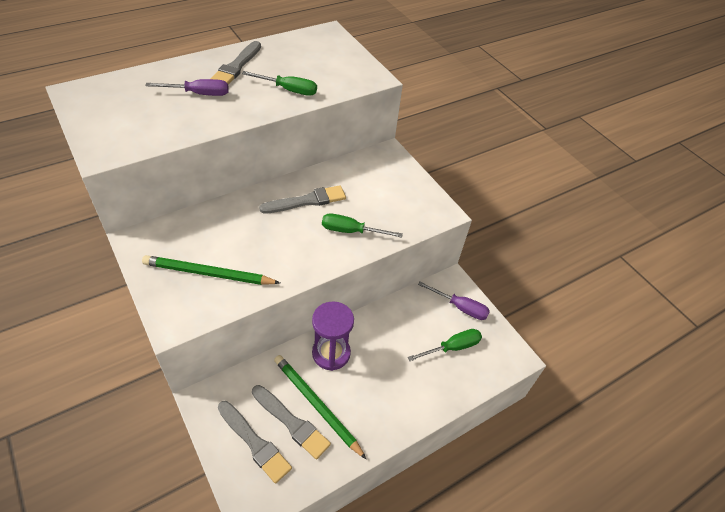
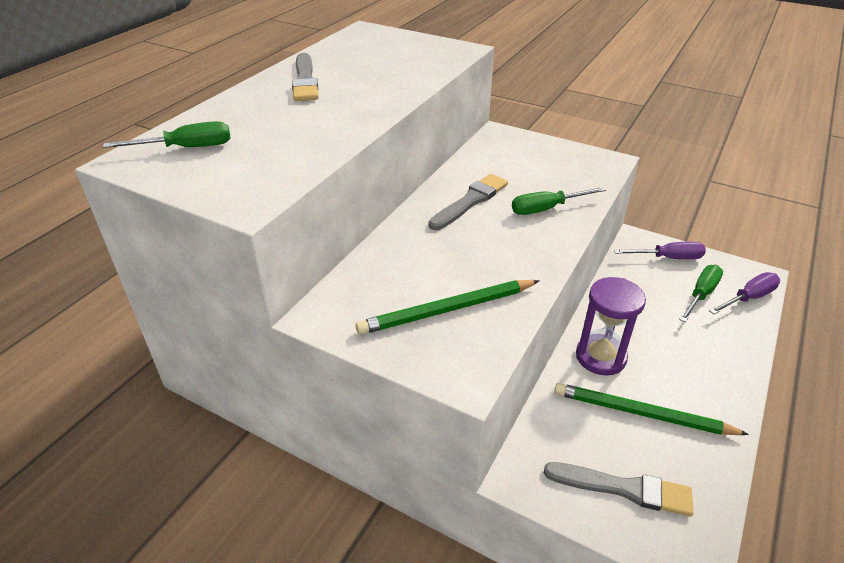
camera: 25 degrees left, 10 degrees down
(199, 94) = (294, 114): purple screwdriver -> purple screwdriver (748, 298)
(288, 90) = (390, 82): green screwdriver -> green screwdriver (186, 148)
(291, 423) = (637, 445): grey brush -> none

